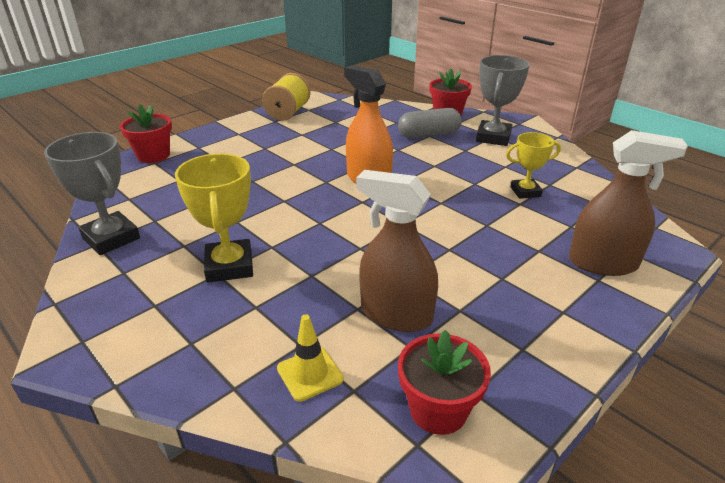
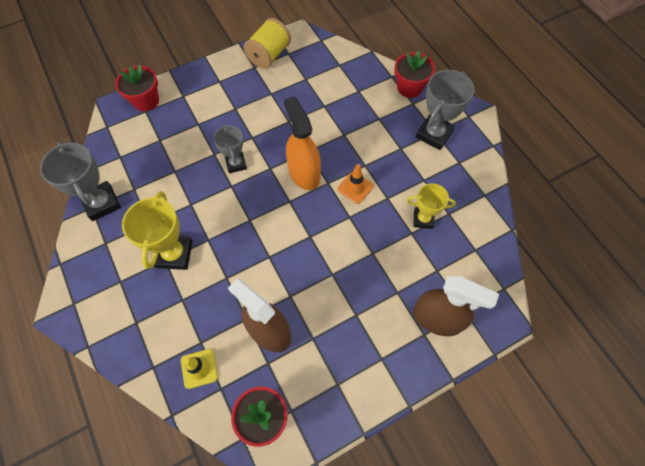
camera: 15 degrees right, 30 degrees up
(283, 184) = (236, 164): none -> grey trophy
(429, 135) = (379, 118): grey capsule -> none
(434, 181) = (355, 187): none -> orange traffic cone

